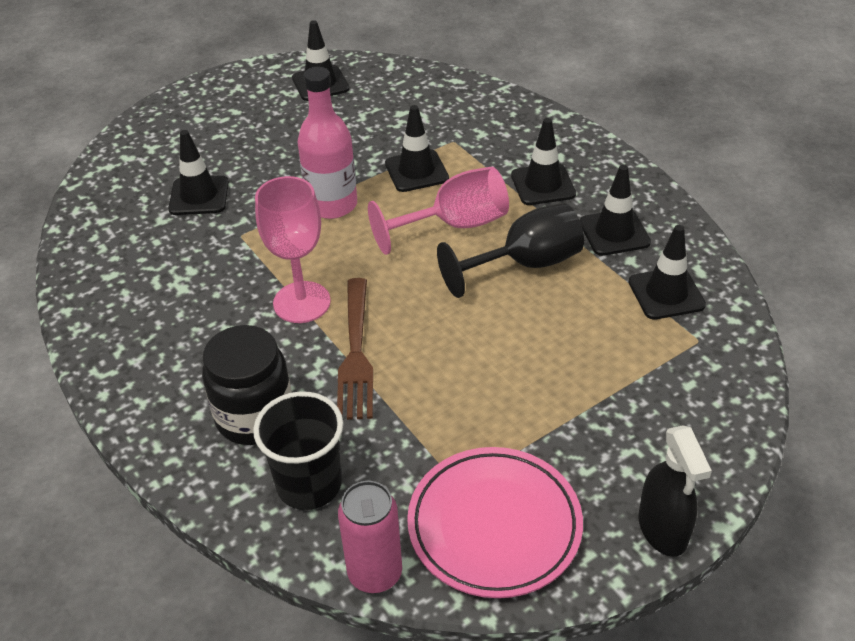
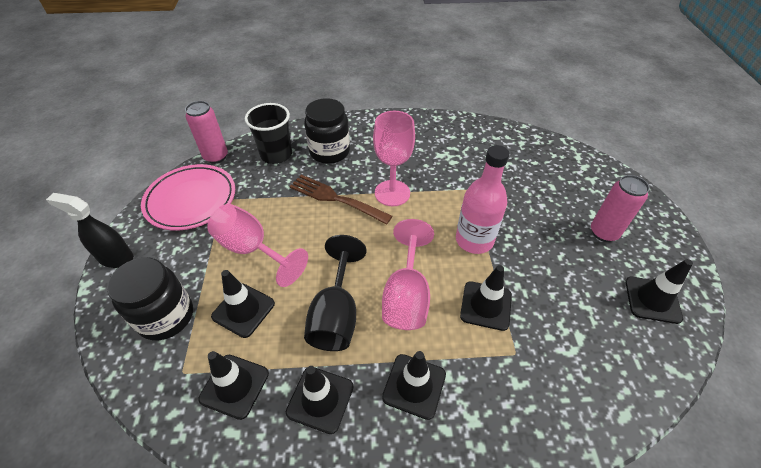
camera: 120 degrees right, 5 degrees up
(199, 196) = (523, 184): black traffic cone -> black traffic cone (243, 310)
(247, 123) = (603, 233): none -> pink can
(512, 386) = (252, 249): none -> pink goblet
(668, 401) = (166, 316): none -> black jar

